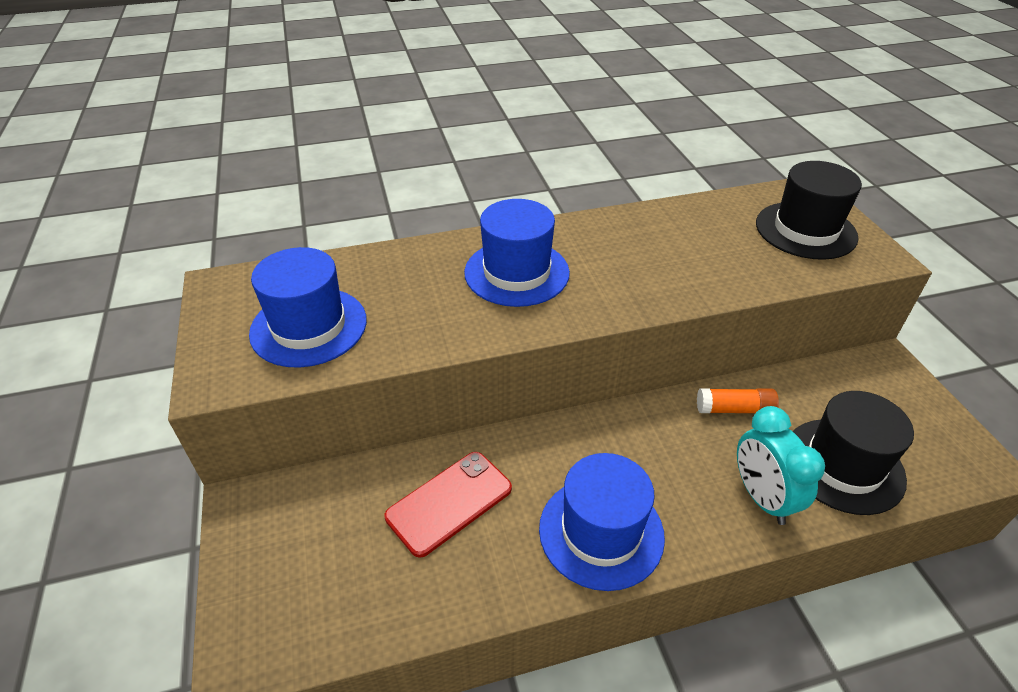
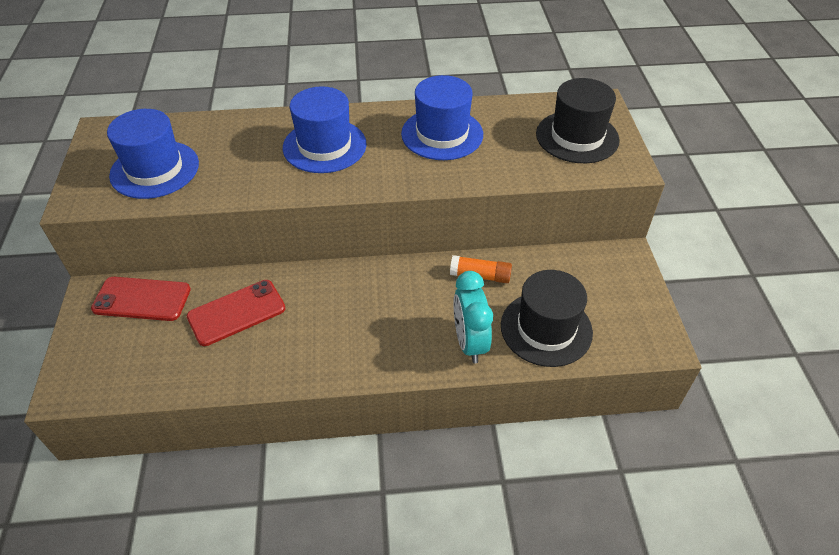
camera: 10 degrees right, 5 degrees up
(314, 503) = (142, 299): none -> red phone
(601, 532) = (338, 348): blue hat -> blue hat (442, 134)

